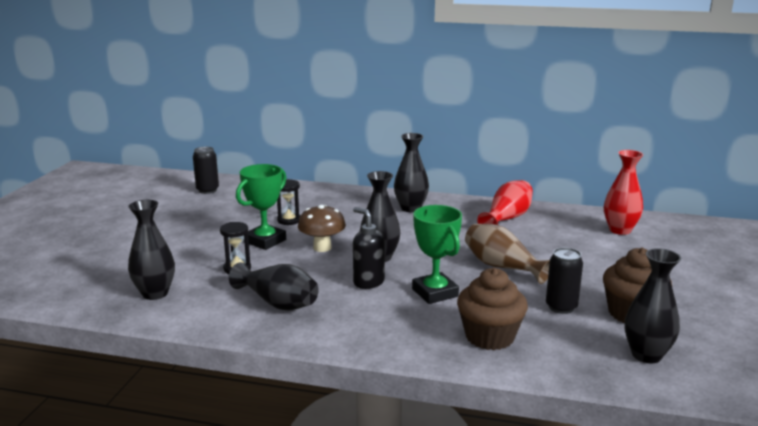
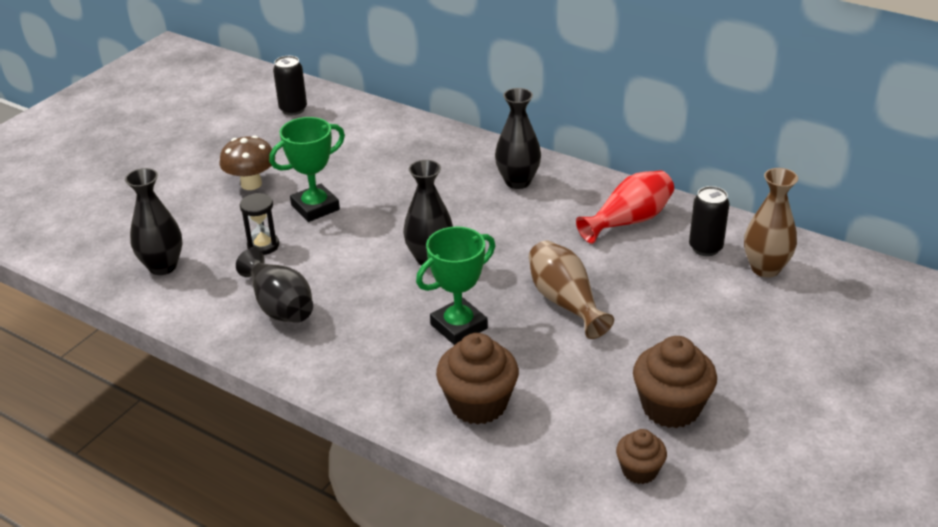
camera: 20 degrees right, 15 degrees up
(289, 220) = (360, 178): black hourglass -> none
(322, 248) = (373, 230): brown mushroom -> brown mushroom (251, 184)
(368, 282) = (394, 295): black soap dispenser -> none
(435, 293) = (459, 326): green trophy -> green trophy turned 60 degrees clockwise
(561, 307) = (591, 379): black can -> black can (705, 248)
(620, 230) = (765, 268): red vase -> brown vase
(646, 355) = (639, 471): black vase -> brown cupcake

